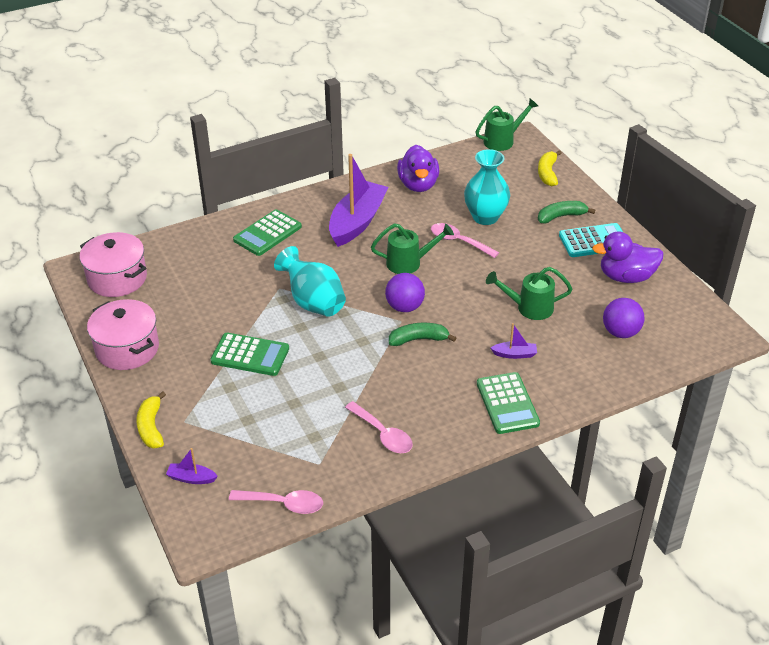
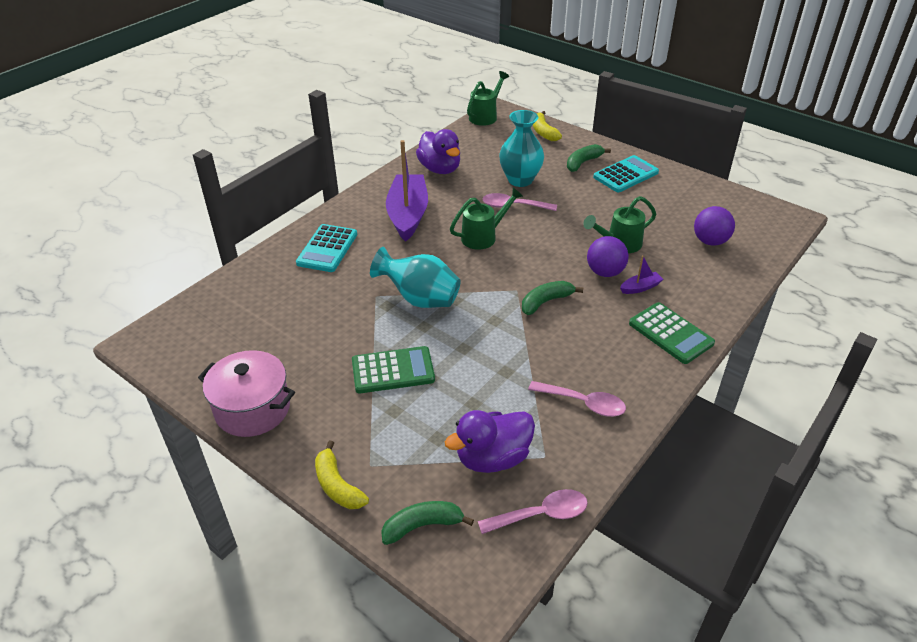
camera: 25 degrees left, 0 degrees up
(117, 278) = (193, 339): pink pot -> none
(191, 478) = (422, 526): purple boat -> green banana
(267, 233) = (327, 249): green calculator -> turquoise calculator
(404, 307) = (510, 276): purple ball -> purple ball (605, 272)
(626, 277) = (675, 195): purple duck -> purple duck (492, 458)

